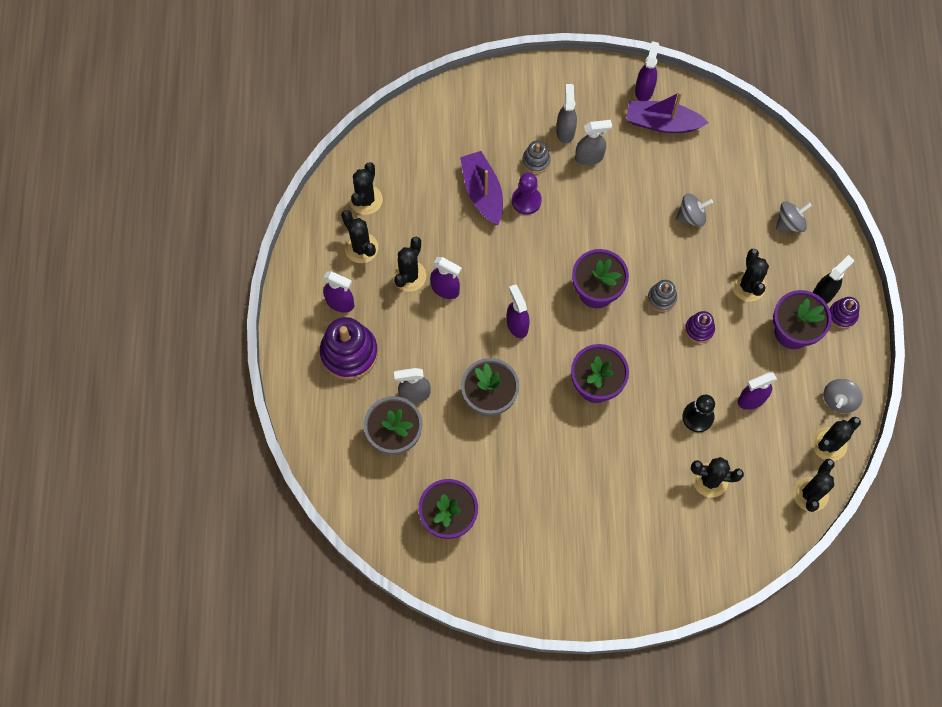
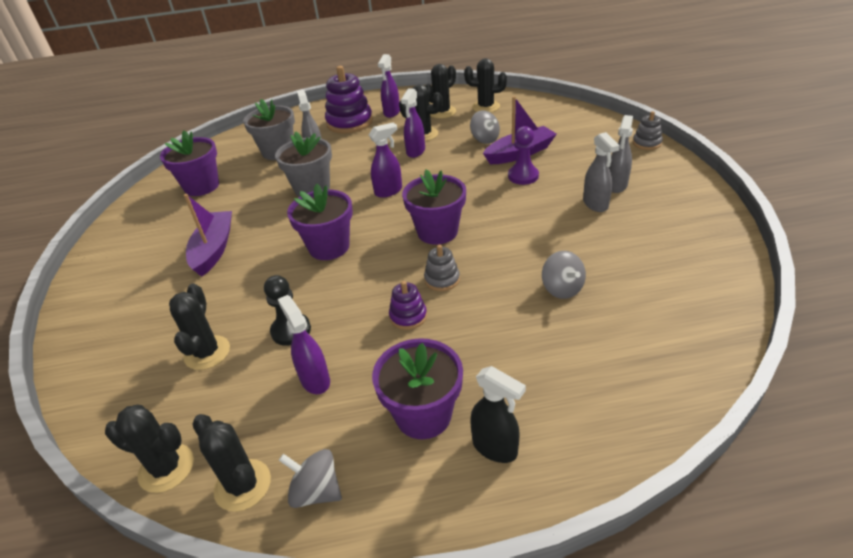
camera: 85 degrees right, 30 degrees down
(536, 161) = (570, 174): grey stacking toy -> grey stacking toy (647, 143)
(565, 131) = (616, 185): grey spray bottle -> grey spray bottle turned 120 degrees clockwise
(644, 90) = (711, 228): purple spray bottle -> none
(662, 123) = (676, 248): purple boat -> purple boat (214, 249)
(748, 286) = (482, 356): black cactus -> none
(789, 223) = (601, 390): grey spinning top -> grey spinning top (485, 139)
(842, 315) = (466, 480): purple stacking toy -> none

